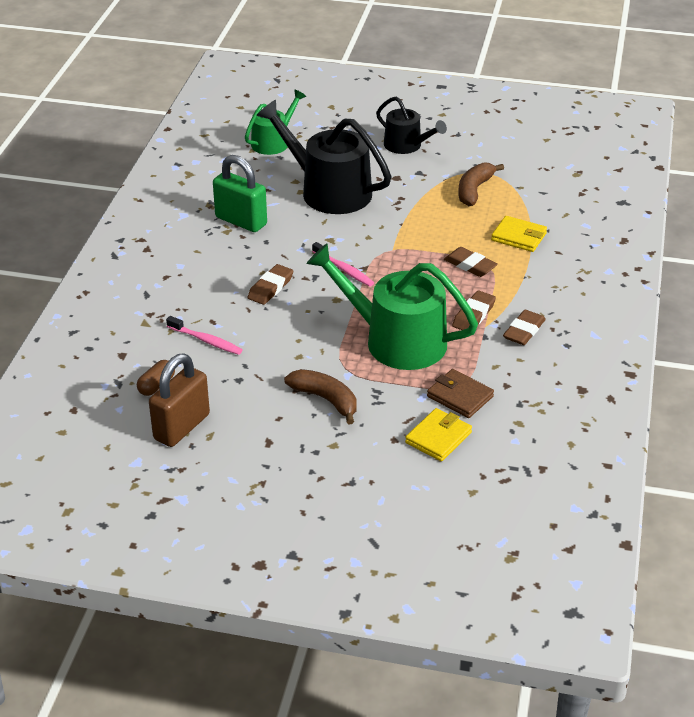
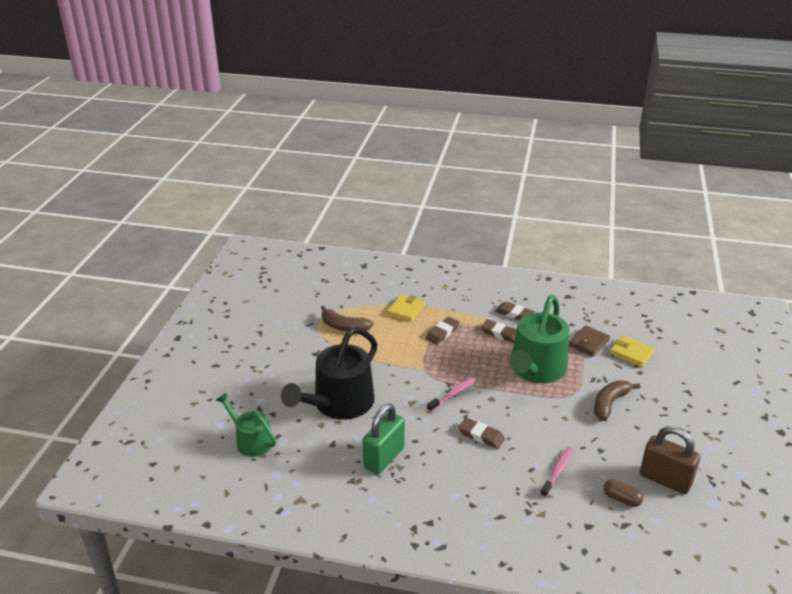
camera: 90 degrees left, 5 degrees down
(406, 145) = (272, 359): black watering can -> none

